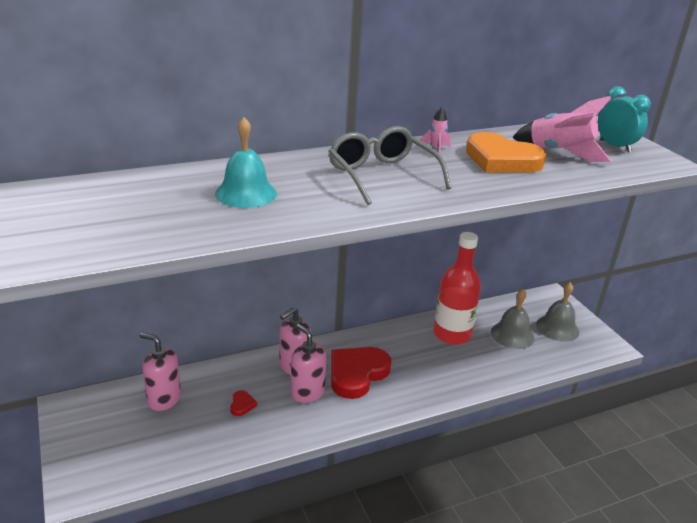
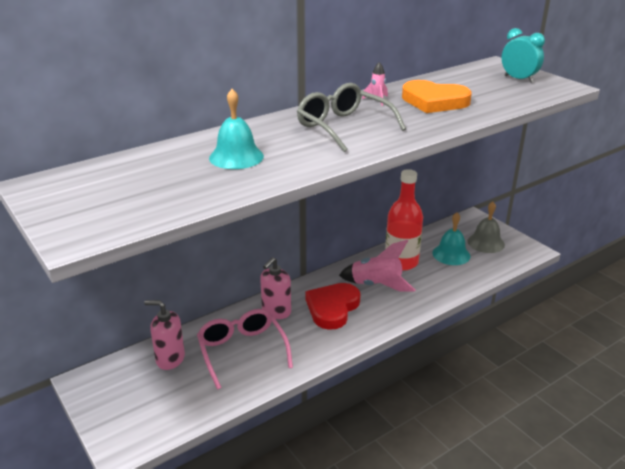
camera: 10 degrees left, 0 degrees up
(242, 405) = (242, 351): red heart -> pink glasses
(307, 392) = (295, 331): pink soap dispenser -> none
(512, 335) = (451, 254): grey bell -> turquoise bell
(559, 153) = (478, 90): pink rocket -> pink rocket (376, 285)

